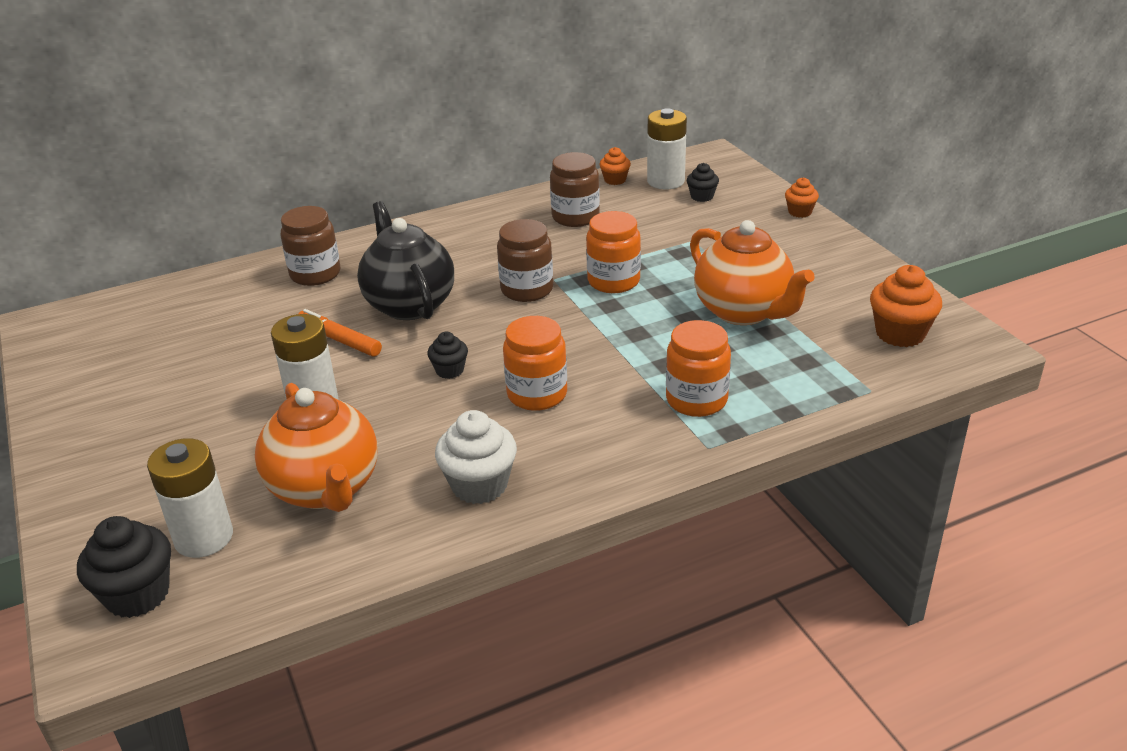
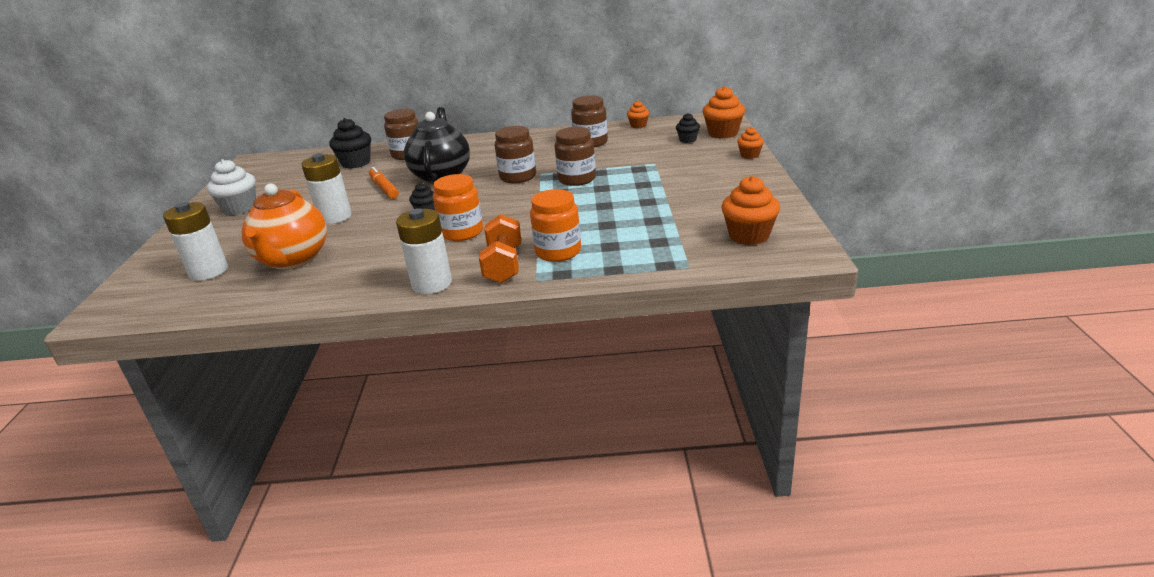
camera: 25 degrees right, 5 degrees down
(138, 594) = (148, 291): black cupcake -> black cupcake (356, 163)
(479, 485) = (375, 274): white cupcake -> white cupcake (240, 208)
(613, 281) = (577, 179): orange jar -> brown jar
(645, 434) = (503, 265): none -> orange dumbbell
(665, 181) = (672, 129): white battery -> white battery (432, 284)
(737, 180) = (723, 133): none -> orange cupcake
(744, 311) = (646, 207): orange teapot -> none

